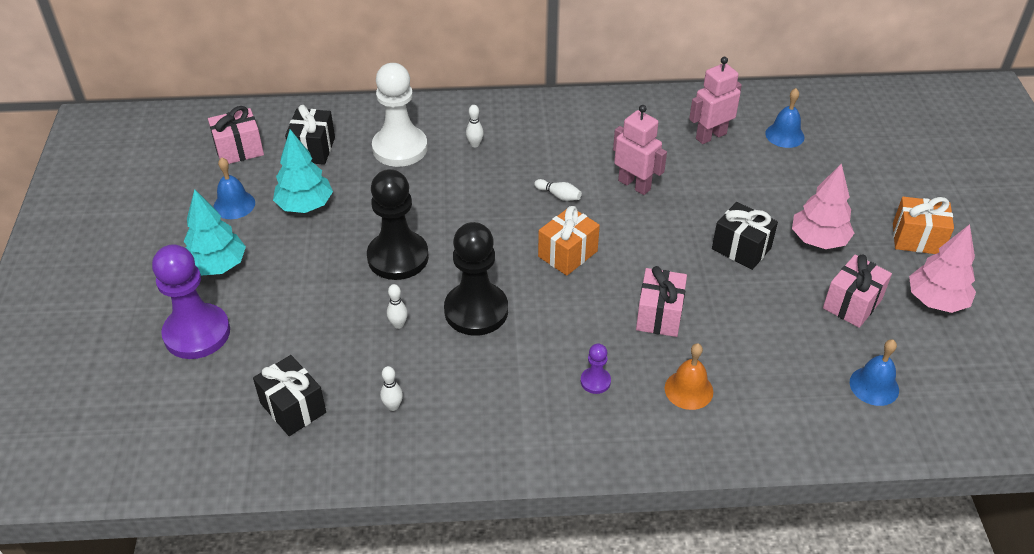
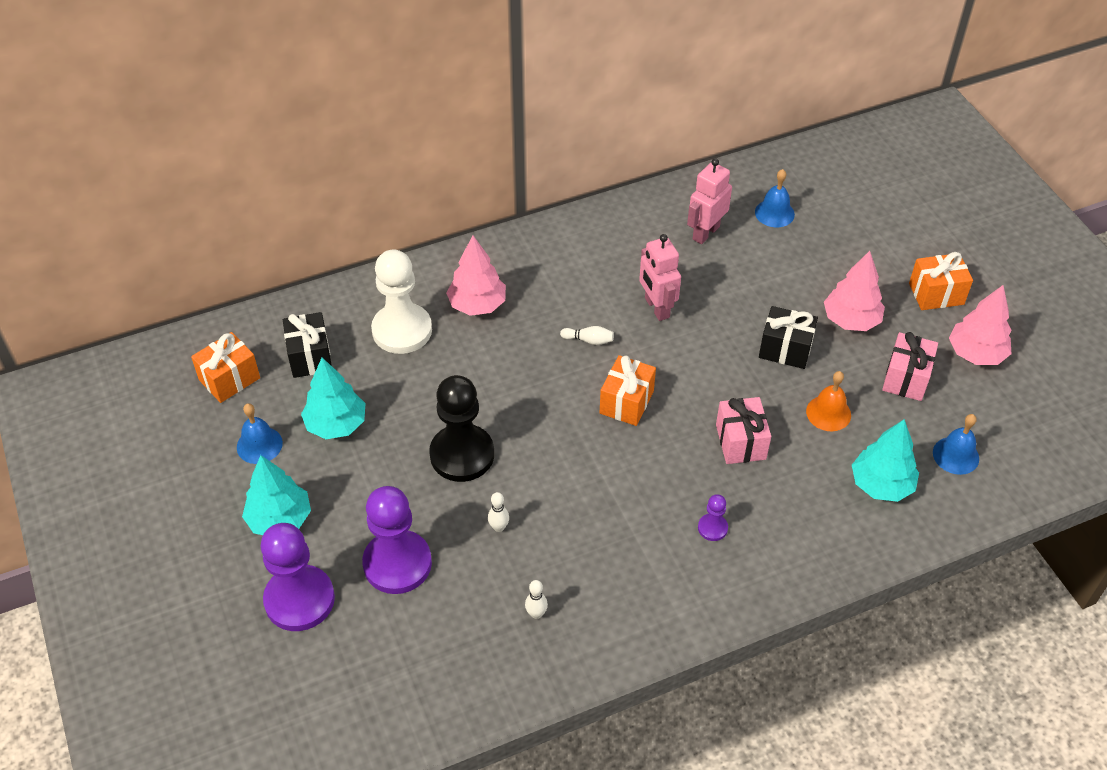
camera: 20 degrees left, 5 degrees up
(239, 150) = (229, 379): pink gift -> orange gift
(293, 408) = (440, 647): black gift -> none
(294, 329) = (397, 563): none -> purple pawn
(475, 144) = (477, 305): white bowling pin -> pink tree
(476, 311) = (567, 489): black pawn -> none
(634, 185) = (656, 308): pink robot -> pink robot turned 135 degrees counterclockwise
(688, 390) = (799, 510): orange bell -> orange bell (828, 413)
(783, 391) = (881, 485): none -> turquoise tree

